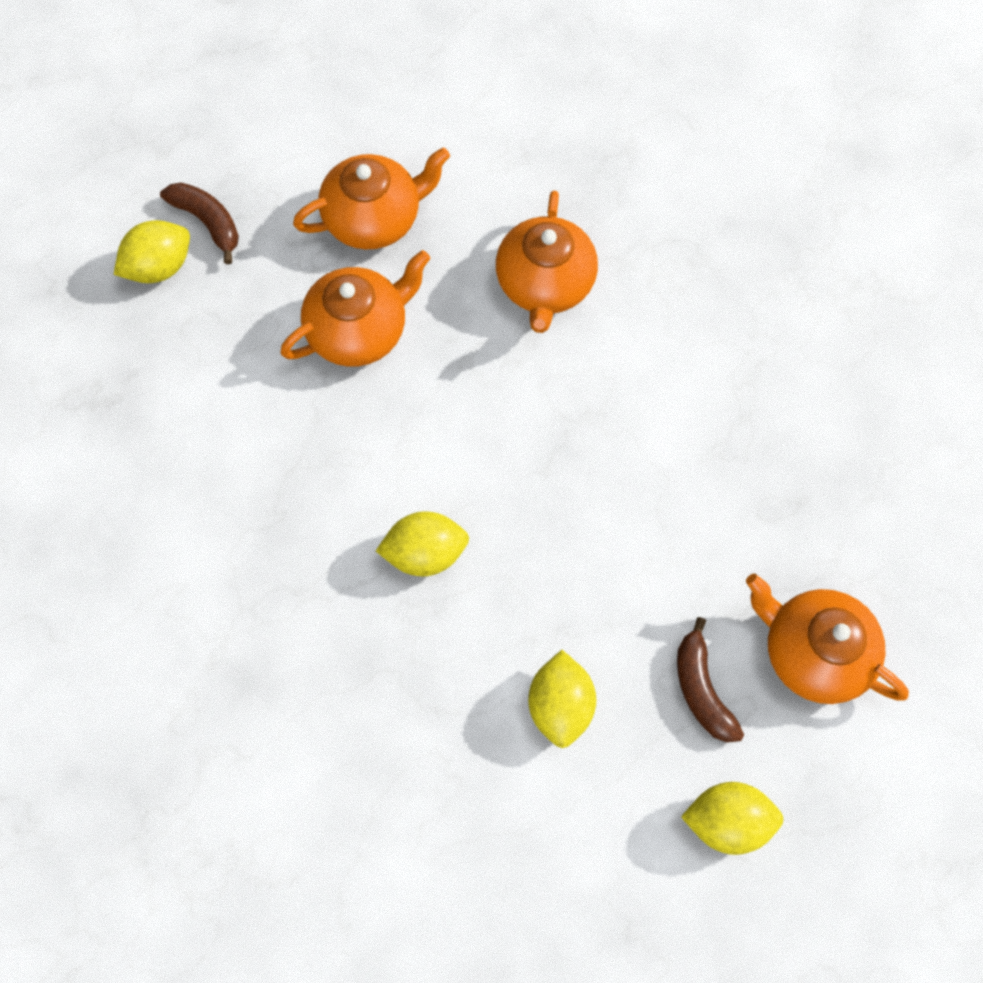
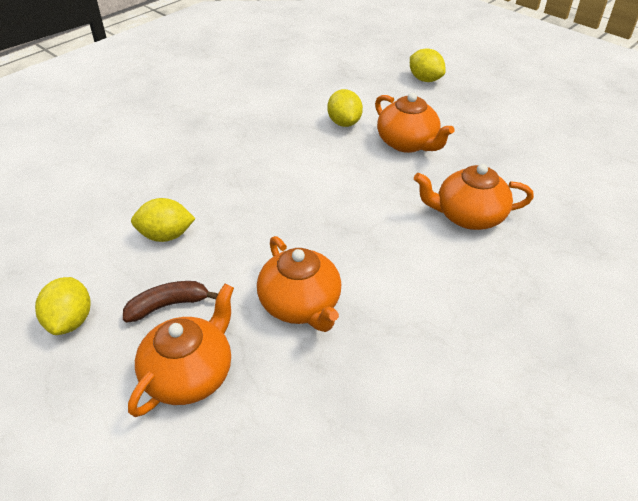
camera: 85 degrees right, 25 degrees down
(208, 222) = (458, 90): brown banana -> none
(374, 219) = (487, 144): orange teapot -> orange teapot (300, 305)
(425, 553) = (267, 176): yellow lemon -> yellow lemon (344, 123)

